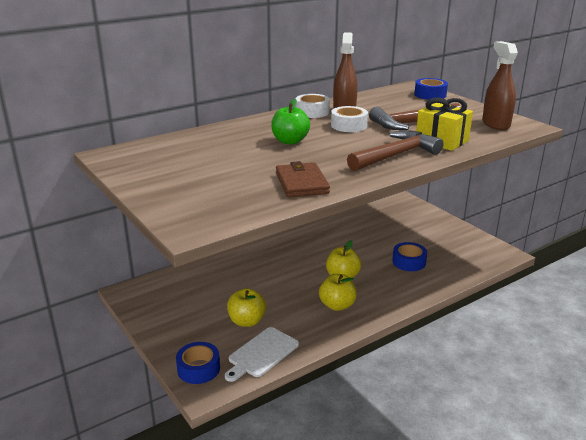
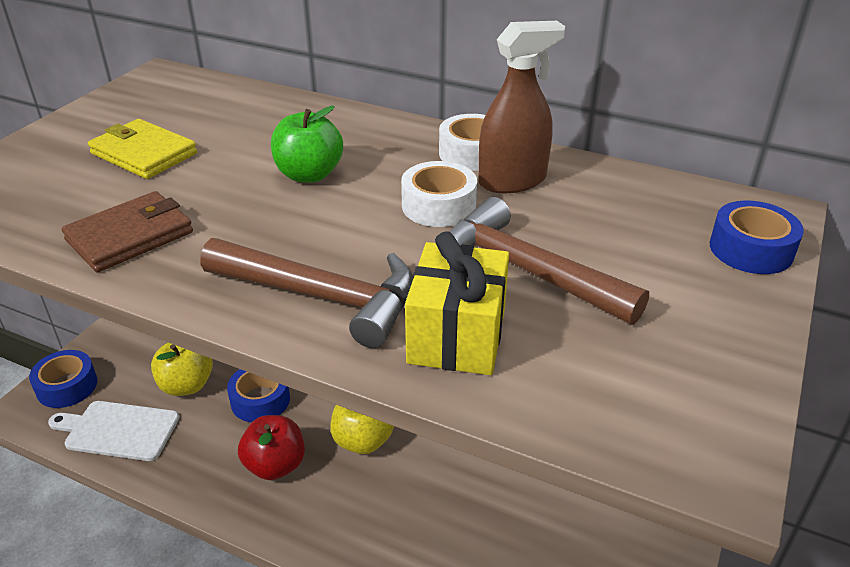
camera: 60 degrees right, 10 degrees up
(213, 170) = (143, 154): none -> yellow wallet
(337, 305) = (275, 465): yellow apple -> red apple
(409, 262) = (472, 513): blue tape -> blue tape (260, 400)
(495, 124) = (658, 396): brown spray bottle -> none

